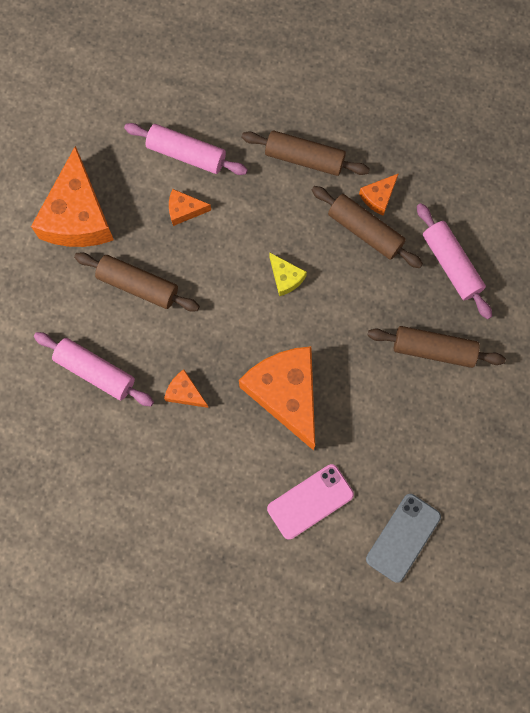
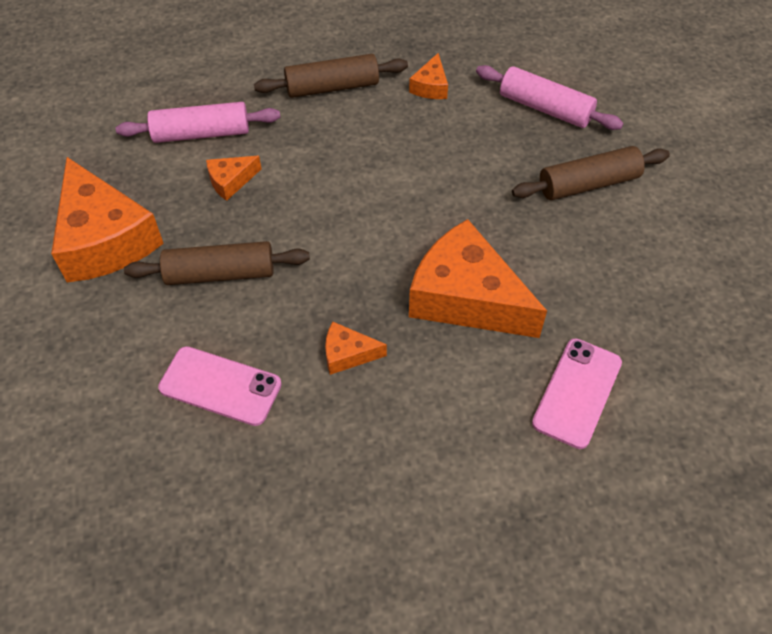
camera: 30 degrees left, 20 degrees down
(95, 371) = (220, 386): pink rolling pin -> pink phone
(285, 277) = (385, 192): yellow cheese -> none
(365, 231) = (439, 118): brown rolling pin -> none
(403, 537) = (708, 374): grey phone -> none

